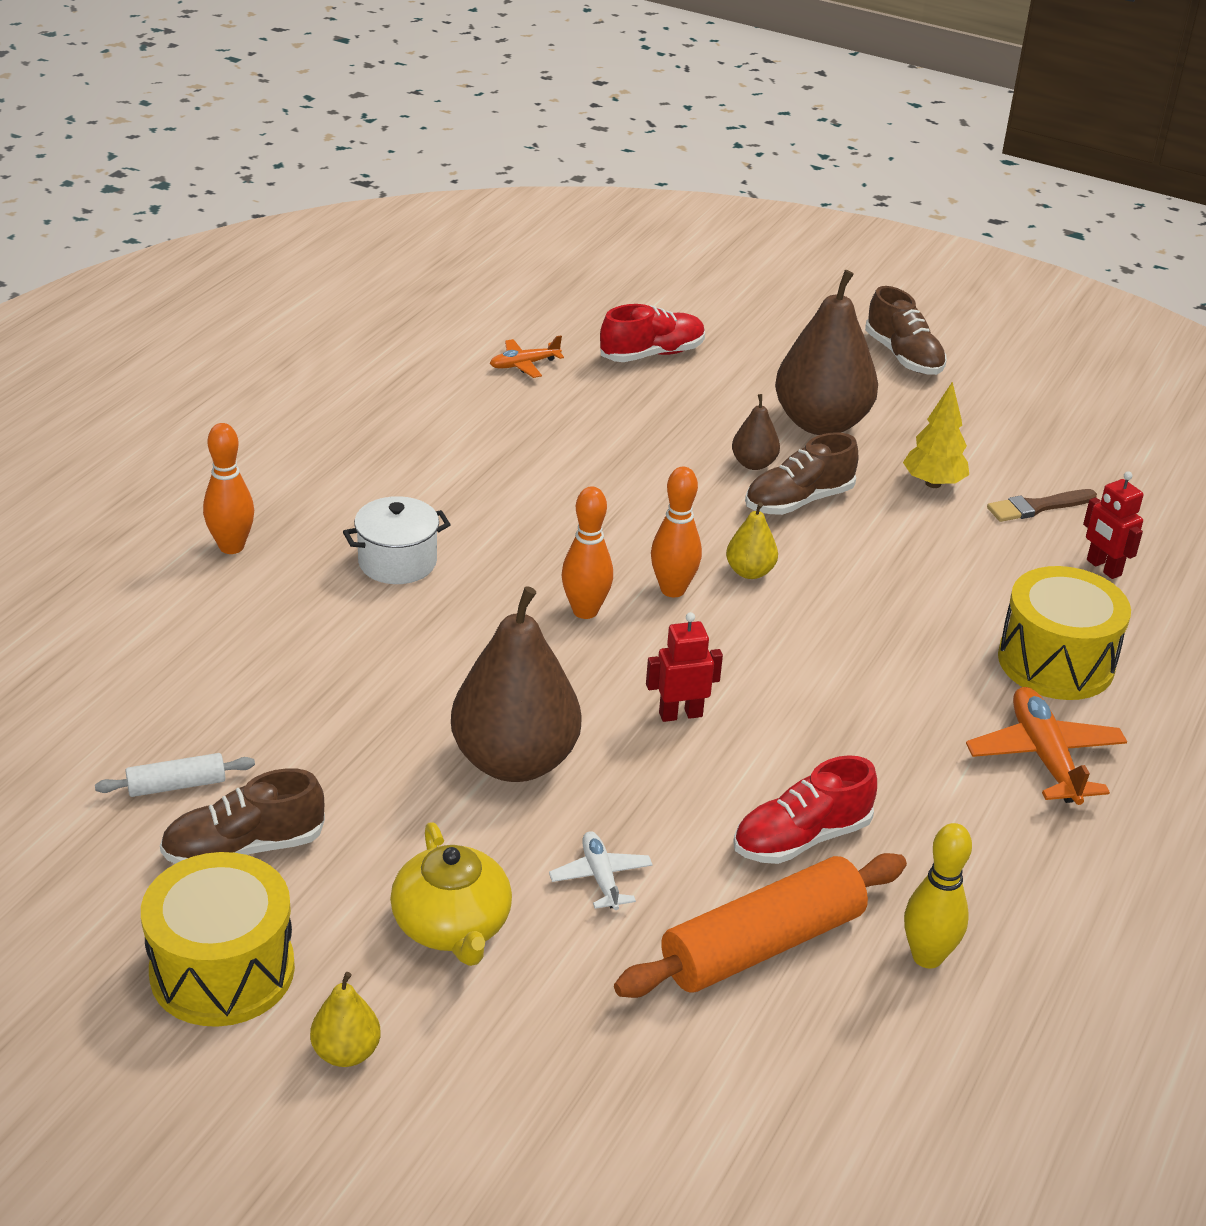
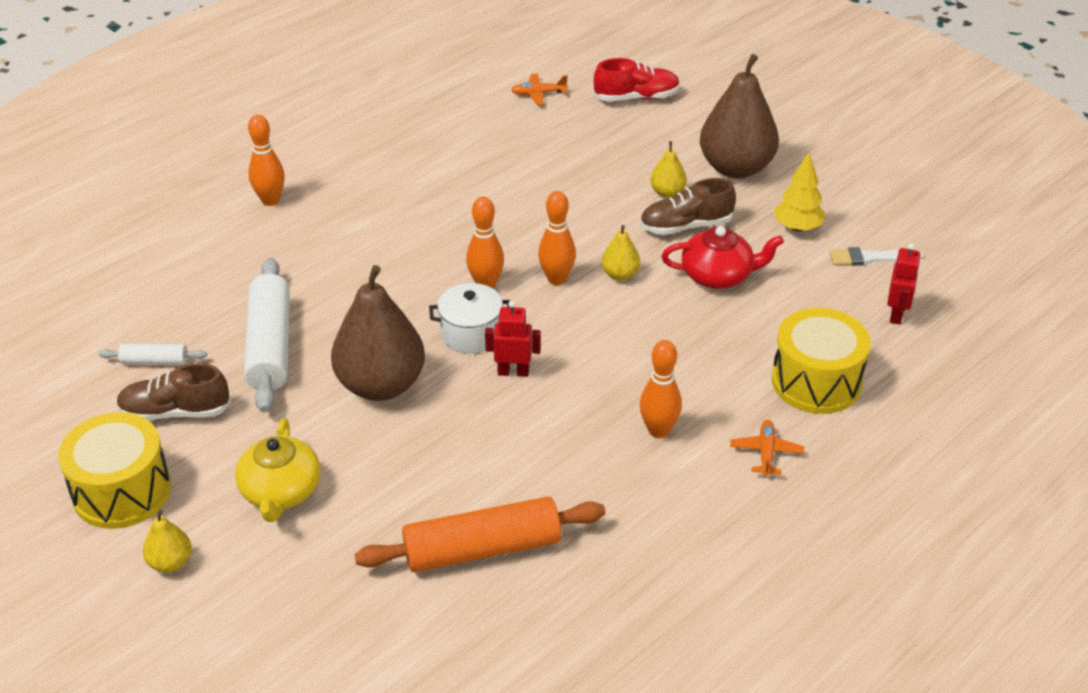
camera: 20 degrees right, 5 degrees up
(333, 737) = (270, 346): none -> white rolling pin
(397, 562) = (374, 228): white pot -> white pot (471, 334)
(600, 877) = (396, 478): white plane -> none
(753, 464) = (667, 192): brown pear -> yellow pear
(801, 838) = (551, 478): red shoe -> none
(870, 555) = (718, 275): none -> red teapot
(902, 754) = (658, 431): none -> orange bowling pin
(903, 356) = (830, 123): brown shoe -> none
(927, 957) = (595, 582): yellow bowling pin -> none
(1037, 507) = (870, 258): brown brush -> white brush
(1044, 757) = (766, 452): orange plane -> orange plane, size x0.59
(1103, 568) = (896, 314): red robot -> red robot turned 150 degrees counterclockwise

